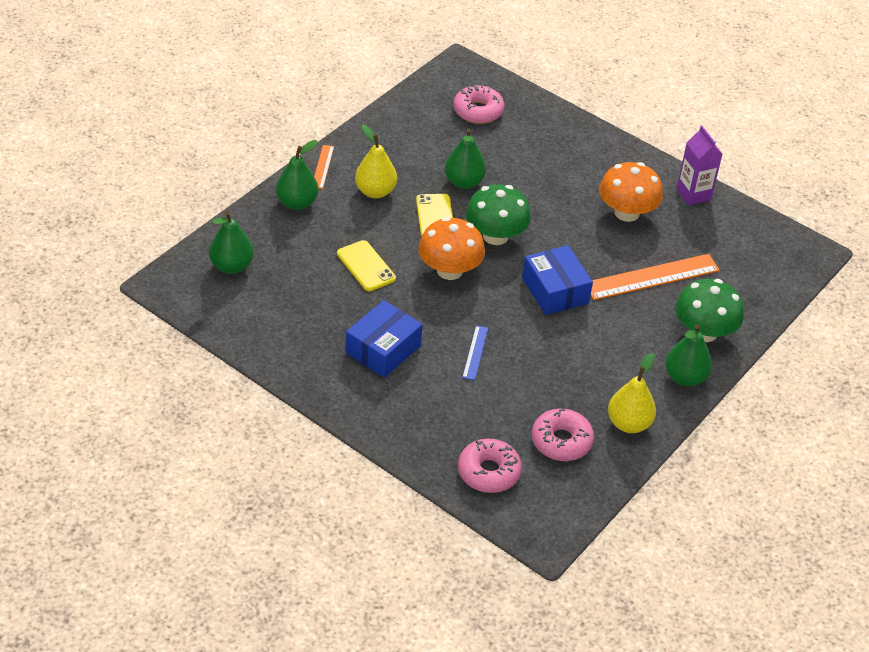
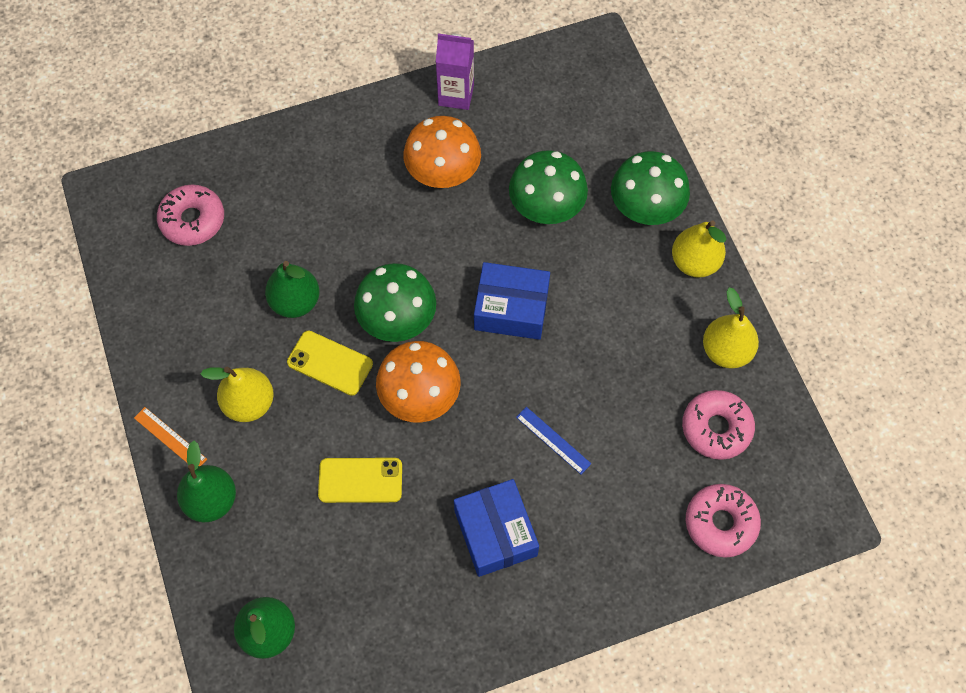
camera: 55 degrees left, 20 degrees up
(652, 277) = (546, 207): orange ruler -> green mushroom
(685, 377) = (694, 262): green pear -> yellow pear

